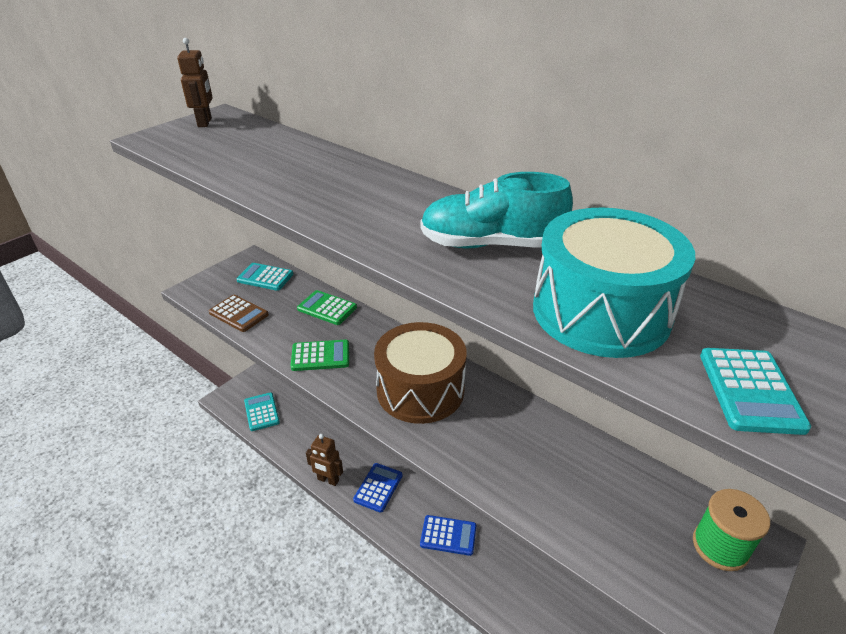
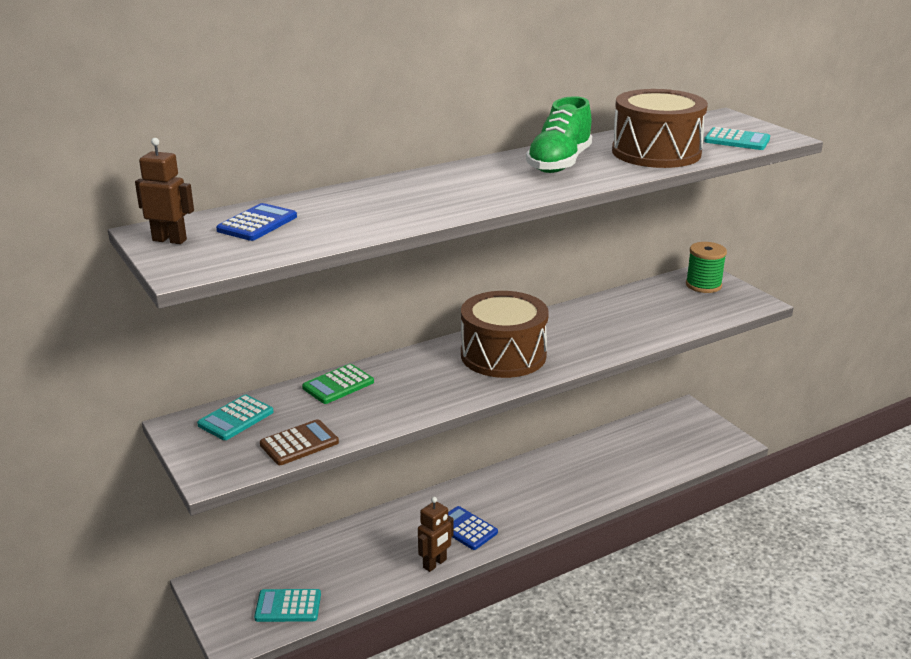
camera: 70 degrees left, 10 degrees down
(320, 356) = (419, 399): green calculator -> none
(448, 535) = (545, 496): blue calculator -> blue calculator (257, 223)
(491, 244) = (559, 163): turquoise shoe -> green shoe
(601, 312) = (656, 152): turquoise drum -> brown drum

